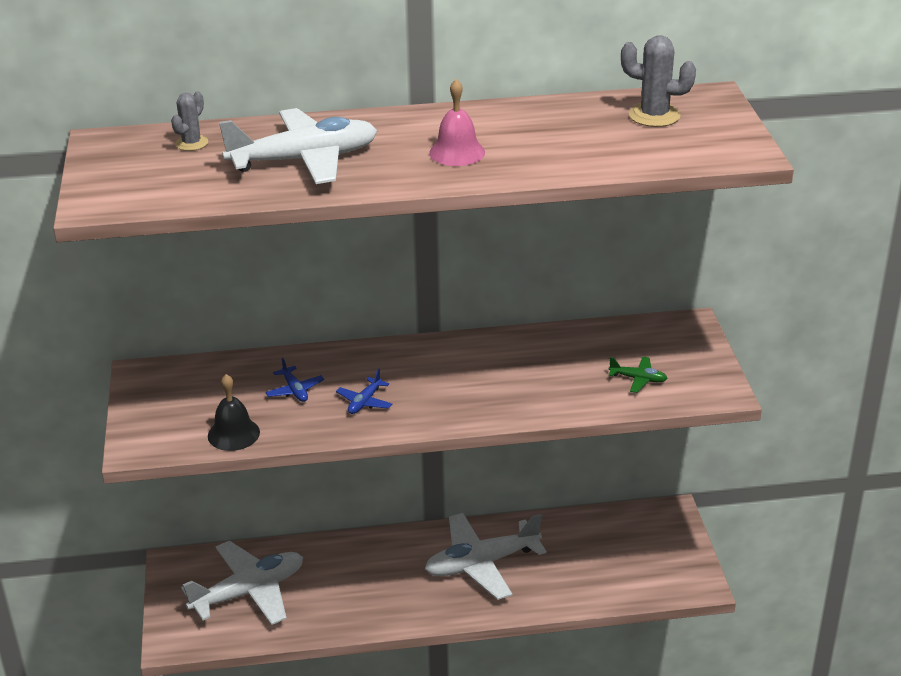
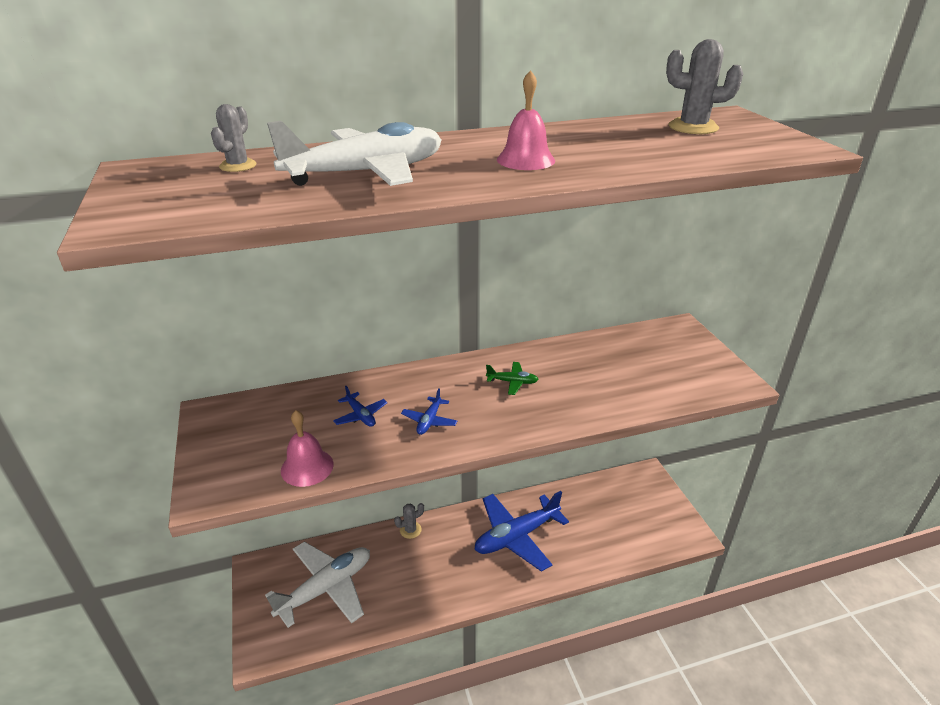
camera: 10 degrees left, 0 degrees up
(233, 434) = (307, 467): black bell -> pink bell
(356, 544) = (410, 530): none -> grey cactus
(482, 564) = (516, 536): white plane -> blue plane
(638, 379) = (663, 377): green plane -> green plane (512, 382)

